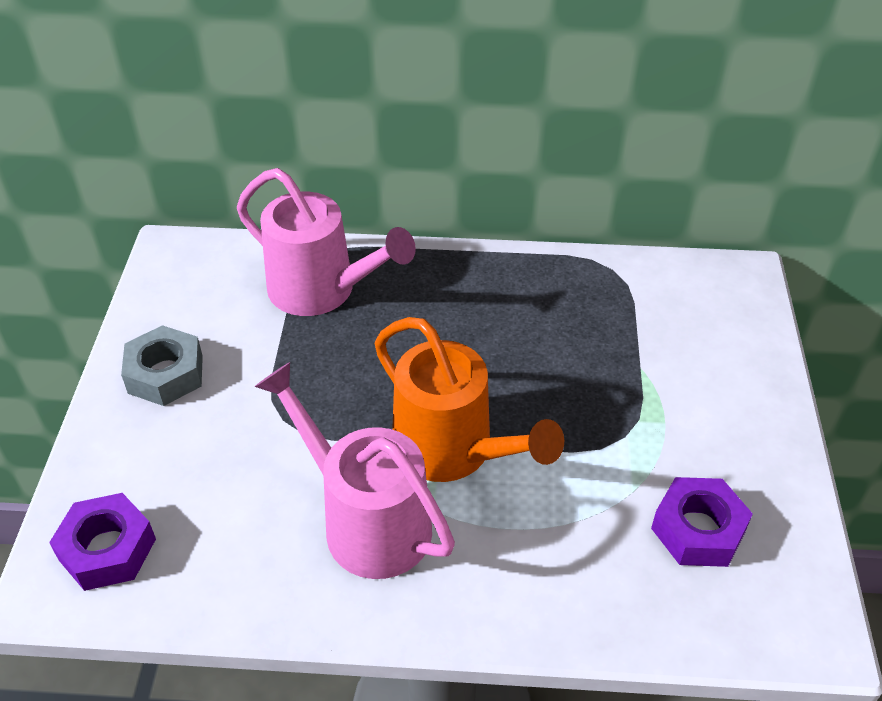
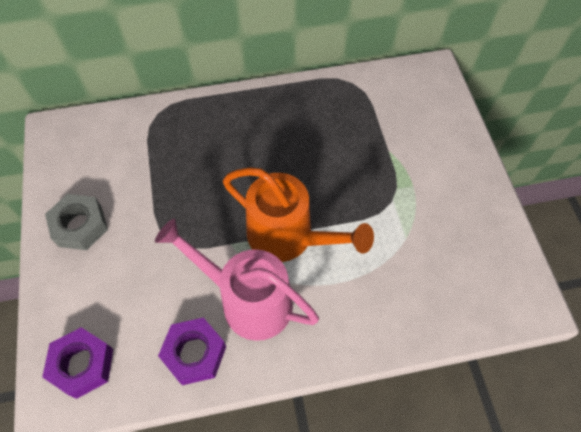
camera: 15 degrees left, 15 degrees up
(323, 291) = (169, 139): pink watering can -> none
(698, 530) = (451, 255): purple nut -> purple nut (194, 353)

